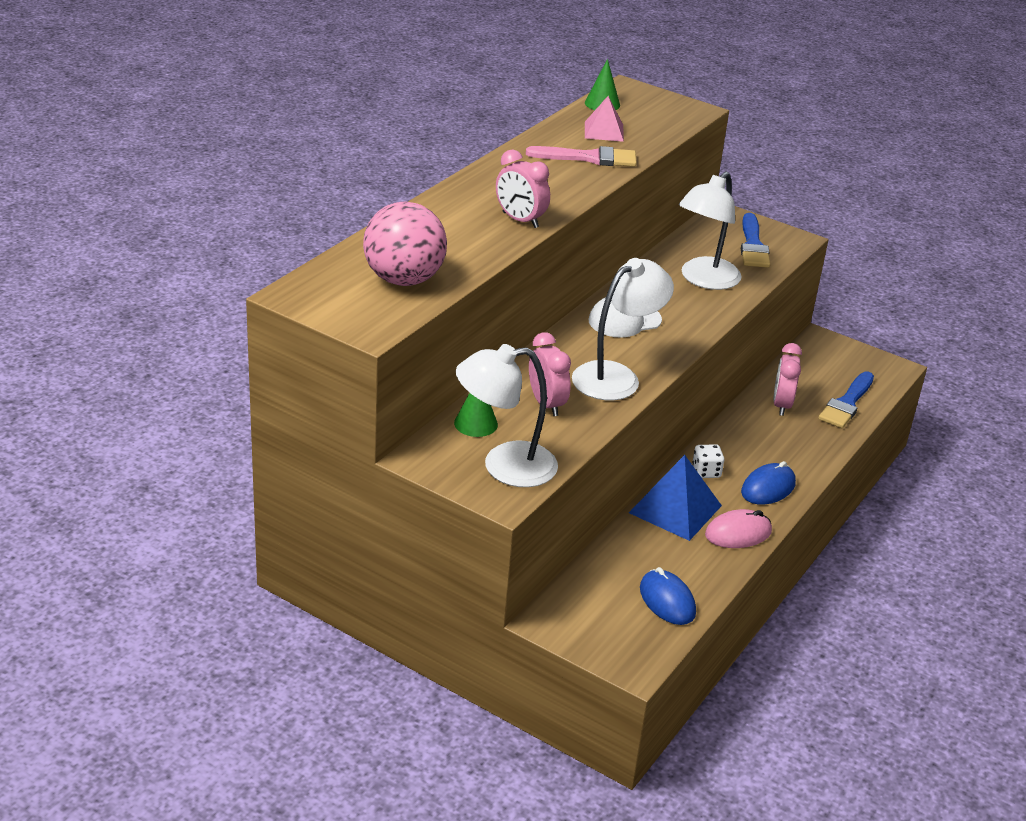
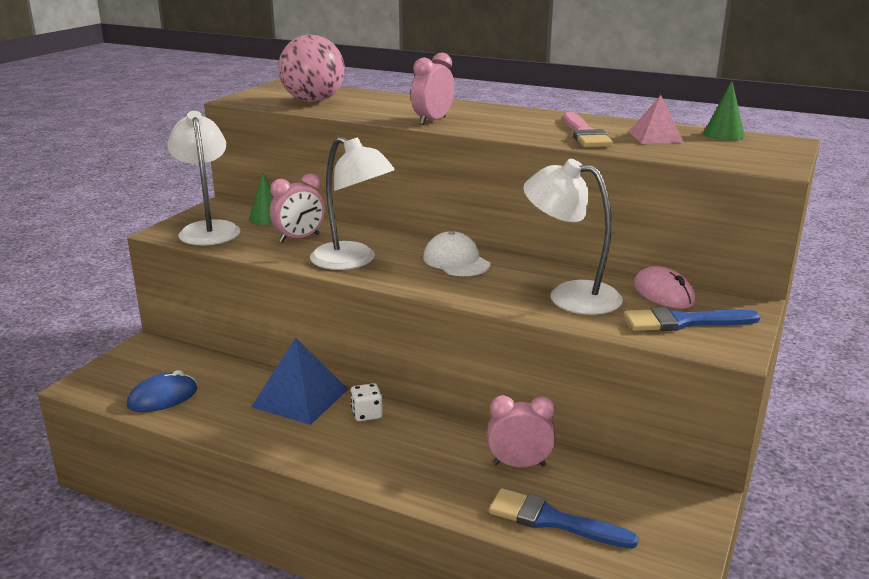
camera: 85 degrees right, 10 degrees down
(738, 533) = (264, 435): pink mouse -> pink mouse (663, 293)
(768, 488) = (347, 454): blue mouse -> none

